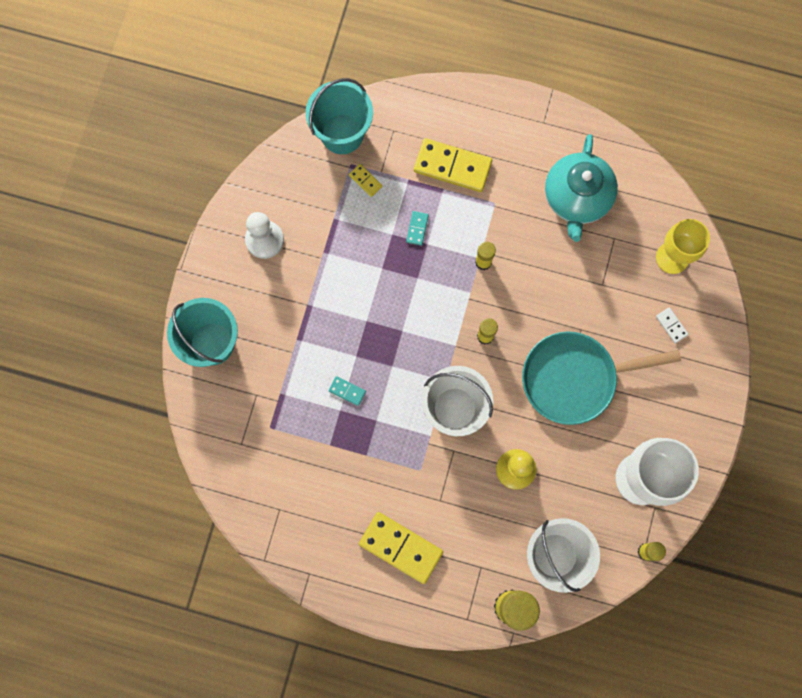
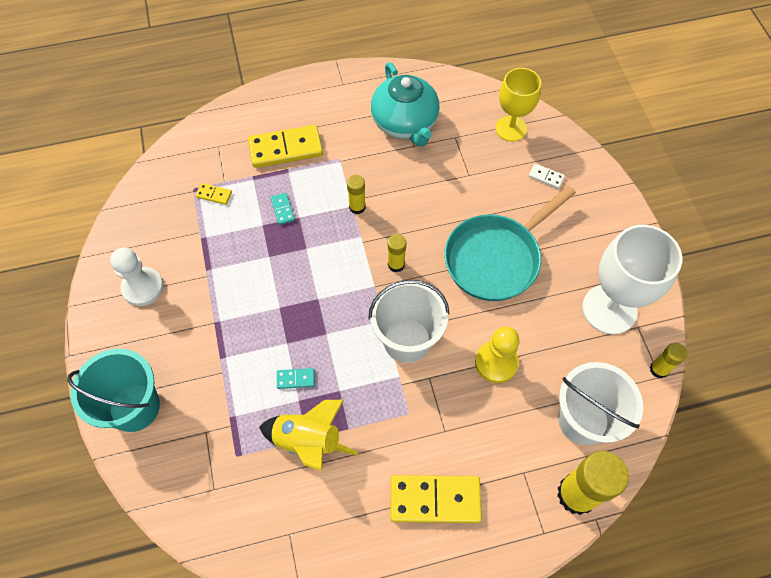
camera: 30 degrees left, 15 degrees down
(330, 447) = (308, 441): none -> yellow rocket
(342, 134) = (172, 169): turquoise bucket -> none

